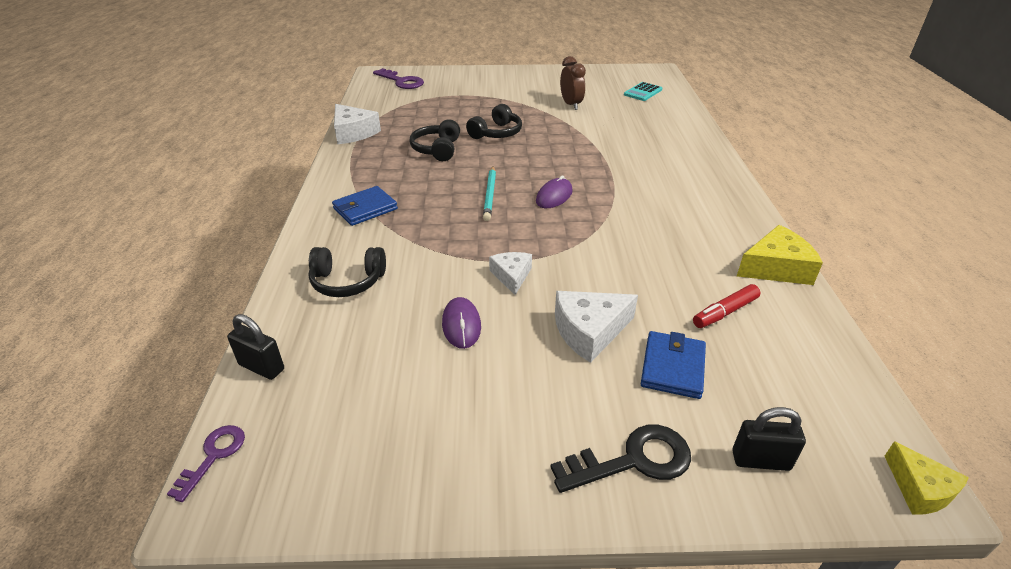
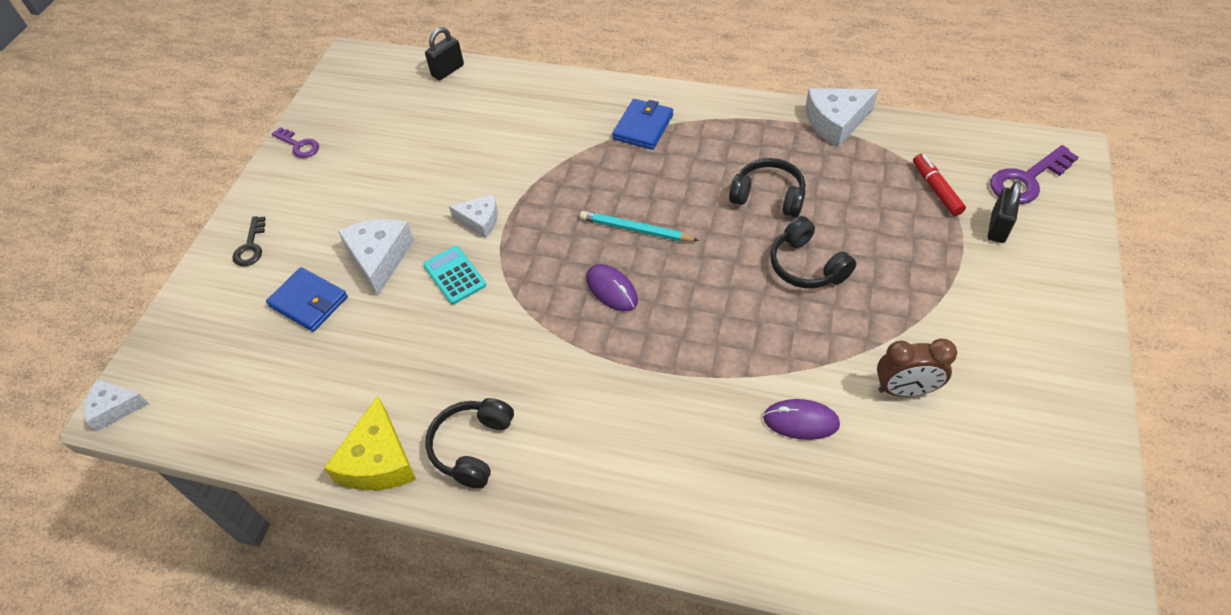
camera: 110 degrees right, 15 degrees up
(213, 456) = (383, 56): purple key -> purple key (299, 145)
(347, 281) = (525, 113): black headphones -> black headphones (472, 447)
(365, 209) = (643, 127): blue wallet -> blue wallet turned 45 degrees clockwise
(461, 325) = (433, 177): purple mouse -> purple mouse (801, 421)
(633, 461) = (251, 246): black key -> black key, size x0.62
(643, 92) = (959, 537): turquoise calculator -> turquoise calculator (454, 275)
(725, 312) = (344, 372): red marker -> red marker (936, 189)
(760, 460) = (201, 320): black padlock -> black padlock (997, 228)
(919, 489) = (115, 408): yellow cheese -> white cheese

